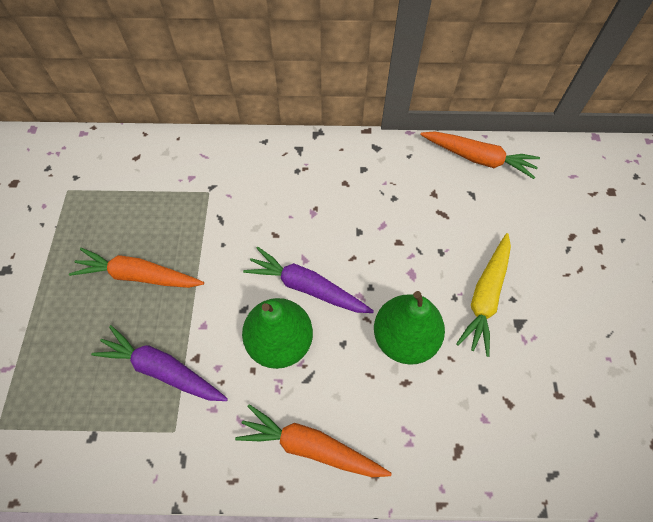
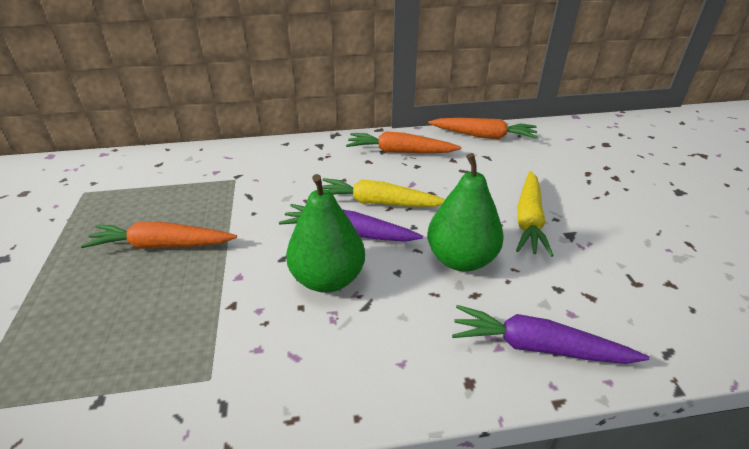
camera: 10 degrees left, 25 degrees down
(162, 369) = (192, 320): purple carrot -> purple carrot (538, 347)
(310, 446) = (384, 367): orange carrot -> orange carrot (400, 152)
(343, 249) = (378, 203): none -> yellow carrot

